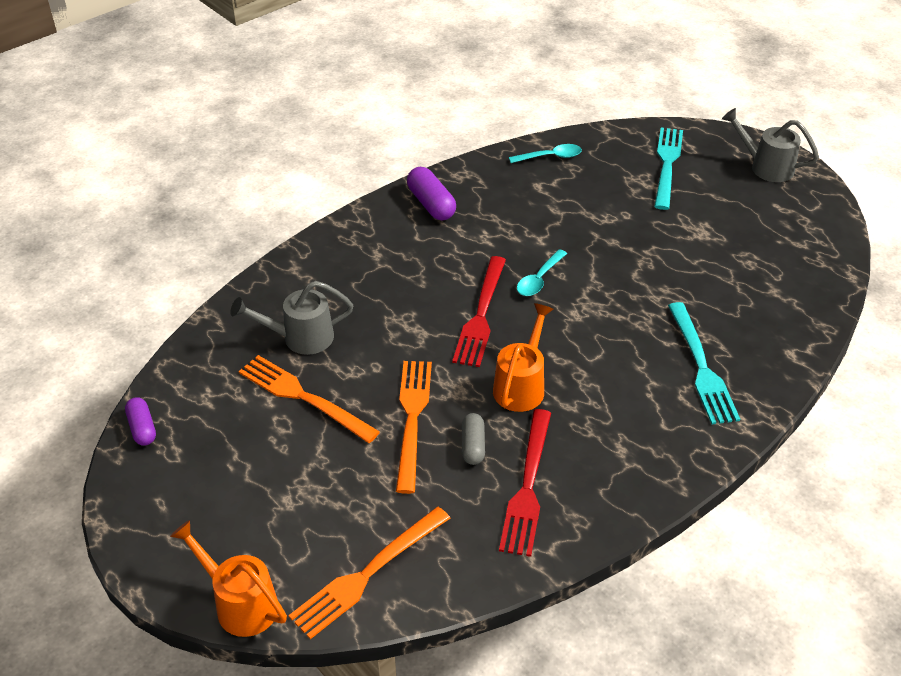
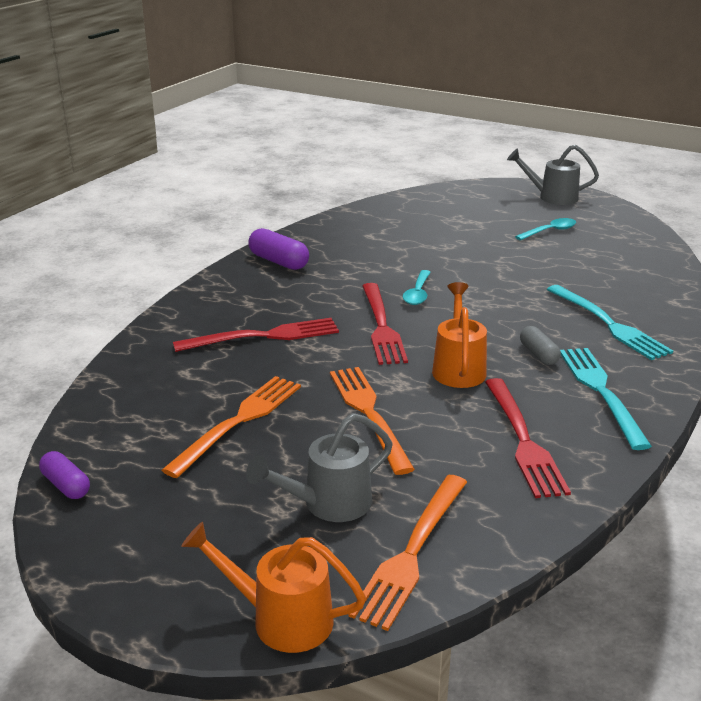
camera: 20 degrees left, 15 degrees down
(300, 338) = (208, 376): grey watering can -> grey watering can (328, 504)
(302, 397) = (239, 421): orange fork -> orange fork turned 105 degrees clockwise
(371, 301) = (265, 336): none -> red fork
(473, 445) = (445, 421): grey capsule -> grey capsule (538, 354)
(550, 157) = (367, 217): turquoise spoon -> turquoise spoon (550, 231)
(667, 164) = (470, 207): turquoise fork -> turquoise fork (600, 391)

